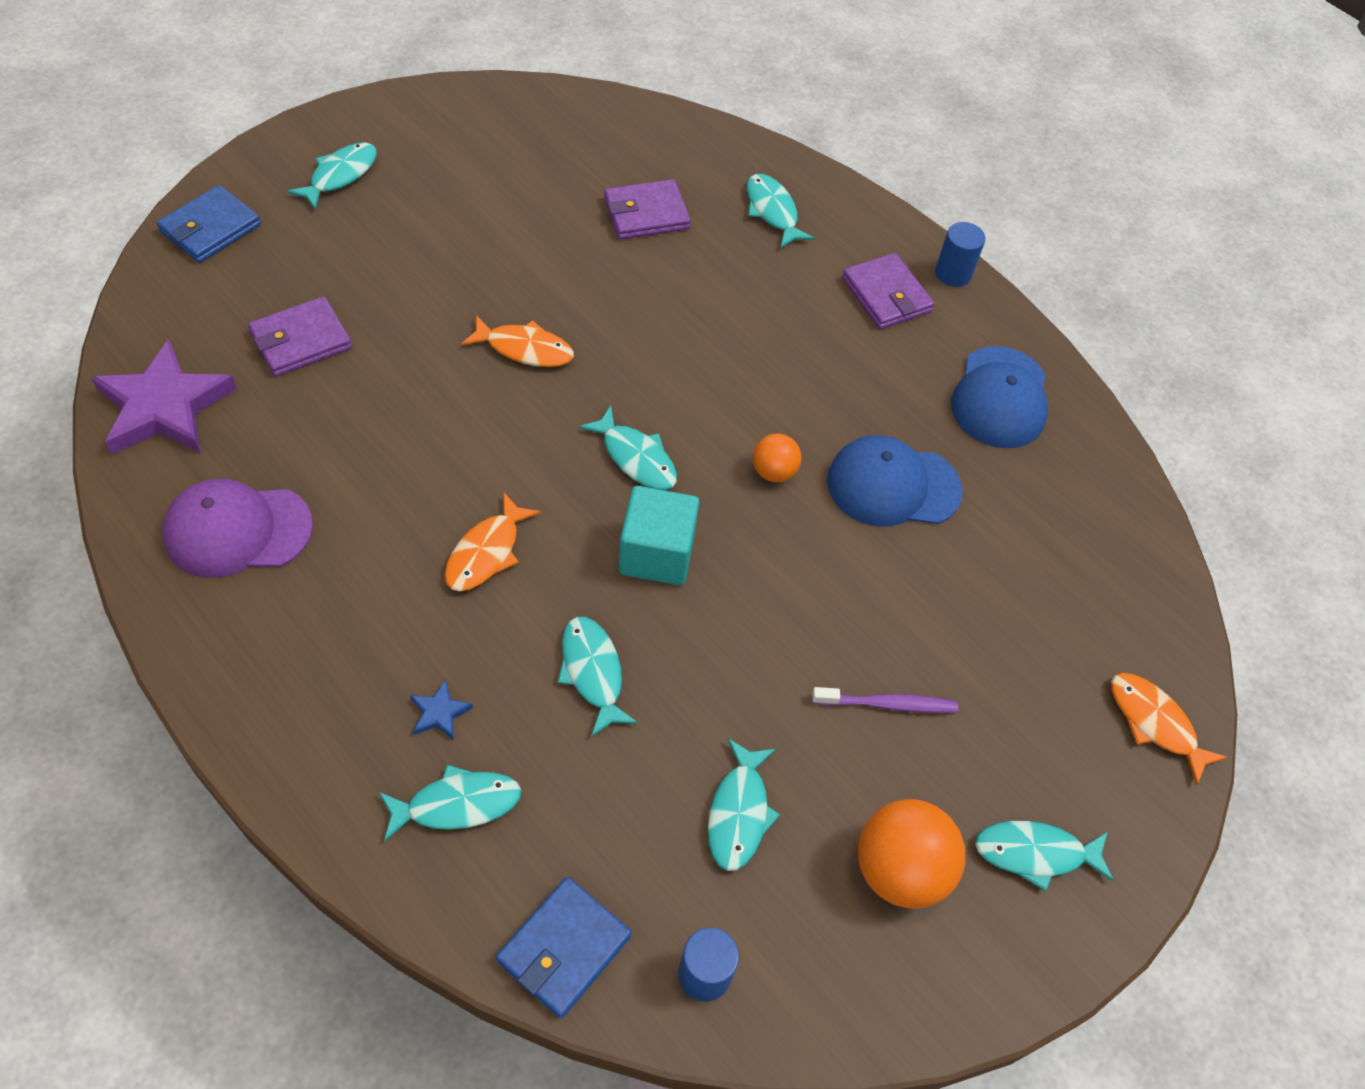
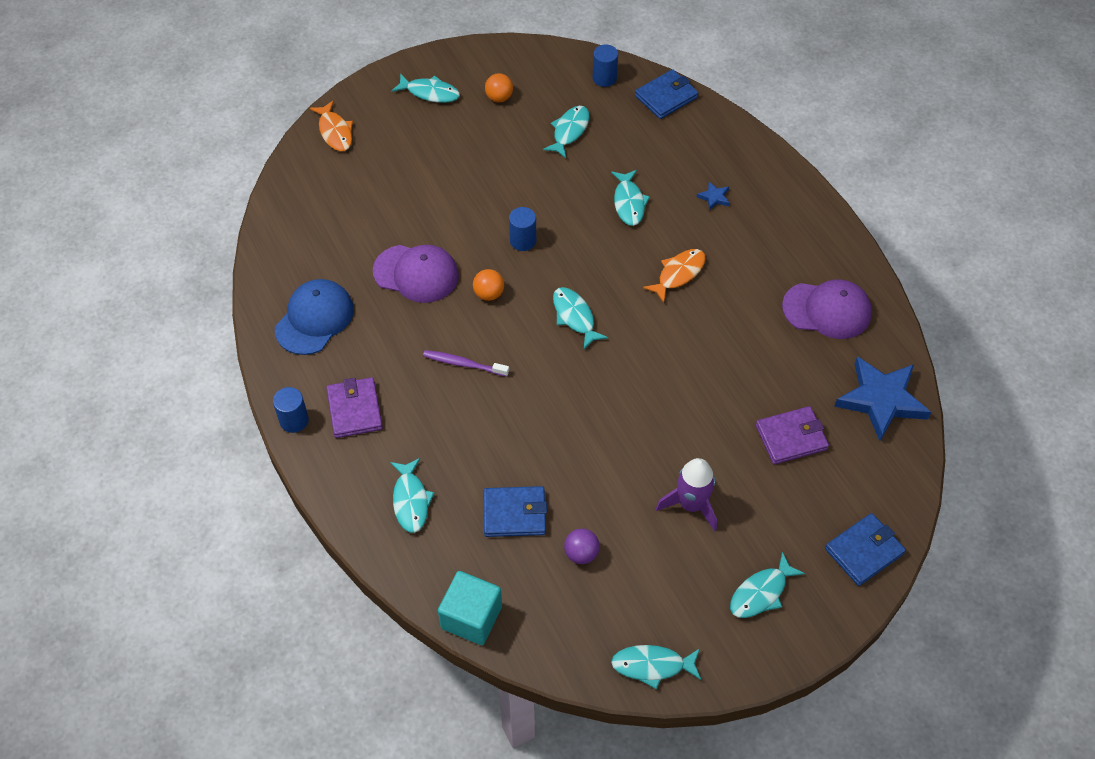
camera: 160 degrees left, 0 degrees up
(164, 407) = (881, 400): purple star -> blue star
(432, 248) = (691, 505): none -> purple rocket
(457, 804) = (709, 157): turquoise fish -> turquoise fish (652, 665)
(524, 349) = (633, 406): orange fish -> none
(557, 186) = (581, 553): none -> purple ball
(646, 214) = (514, 513): purple wallet -> blue wallet
(656, 553) = (577, 257): turquoise cube -> turquoise cube (471, 617)
(752, 567) = (523, 241): none -> blue cylinder
(887, 704) = (474, 163): purple toothbrush -> purple toothbrush (463, 364)
(893, 485) = (416, 273): blue cap -> purple cap
(899, 870) = (499, 98): orange ball -> orange ball, size x0.56

